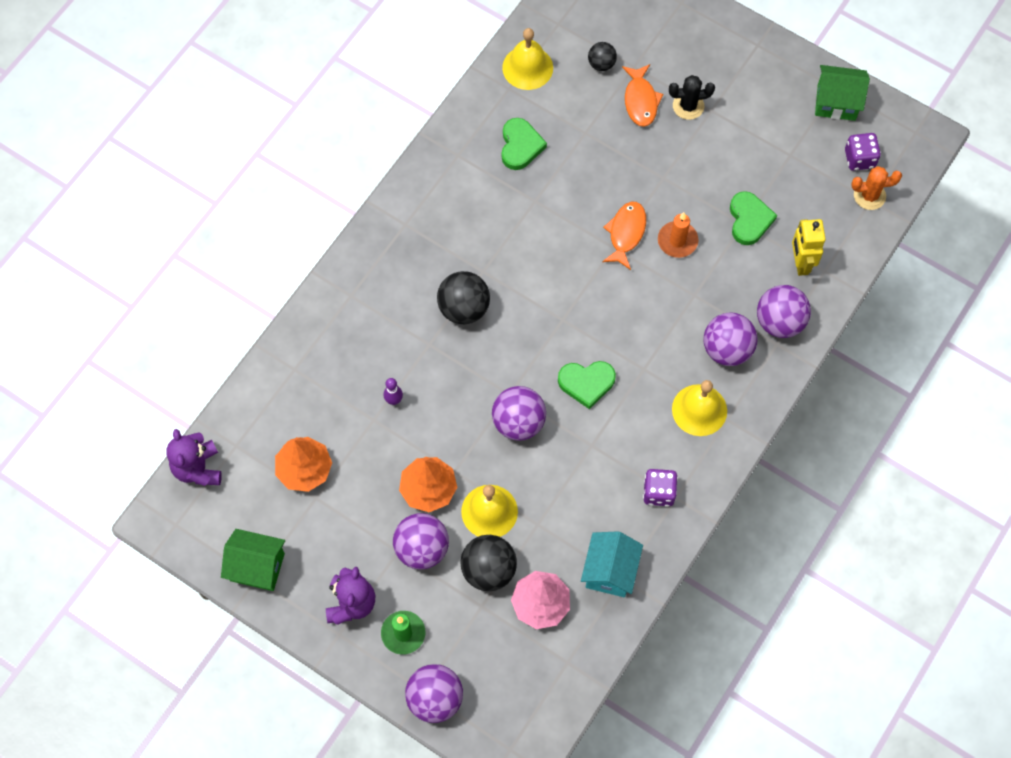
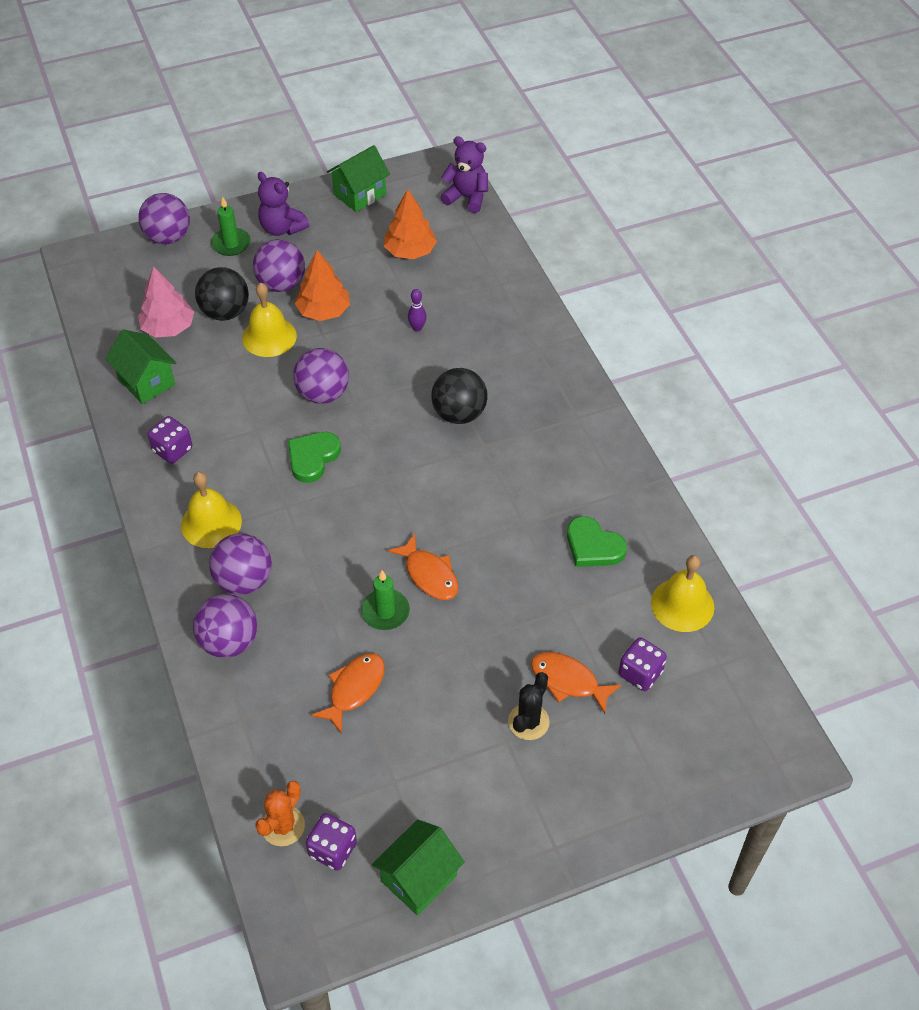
camera: 125 degrees right, 15 degrees down
(601, 64) = (640, 673): black ball -> purple dice
(610, 571) = (146, 382): turquoise house -> green house
(677, 241) = (385, 612): orange candle -> green candle
(749, 220) = (354, 689): green heart -> orange fish
(800, 263) = (269, 703): yellow robot -> none

